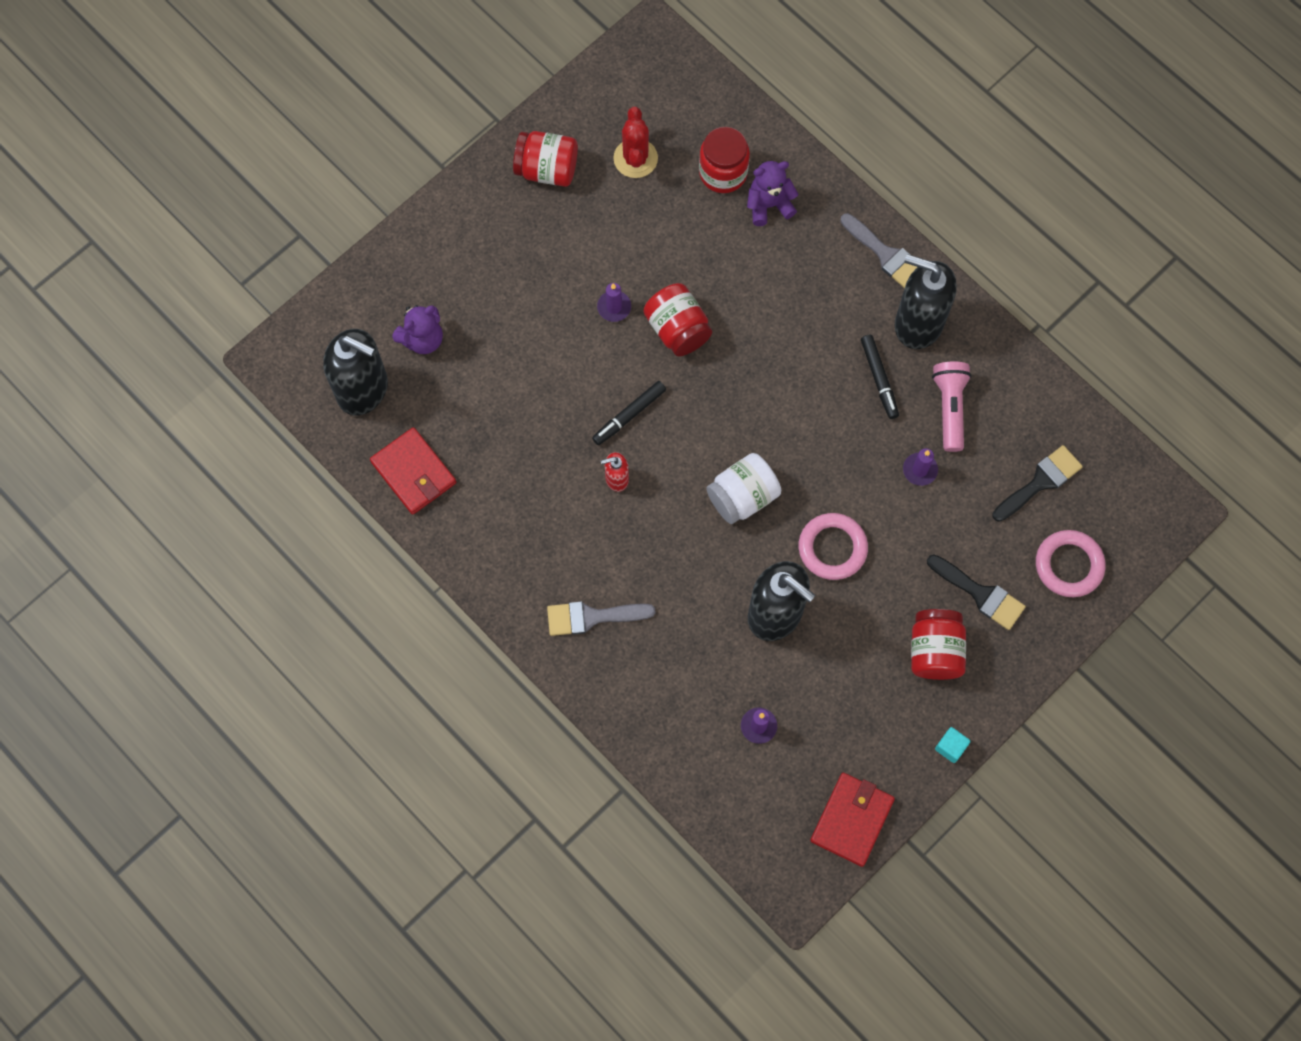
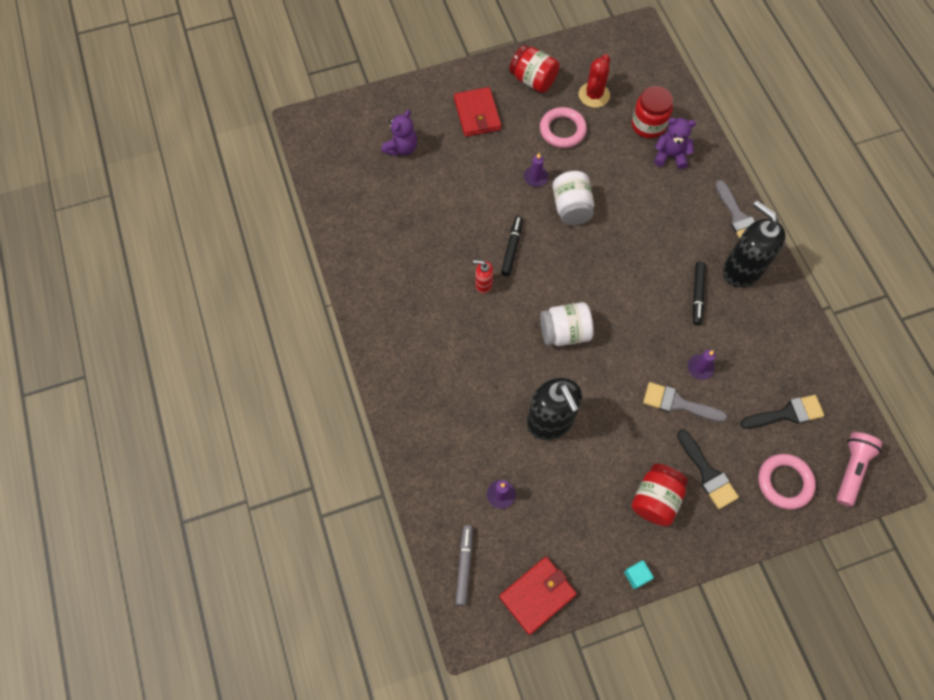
camera: 25 degrees right, 5 degrees down
(363, 390) = (348, 163): black soap dispenser -> none
(413, 472) = (352, 225): red wallet -> red wallet (477, 114)
(422, 339) = (401, 148): purple teddy bear -> purple teddy bear turned 45 degrees counterclockwise
(592, 617) = (421, 367): grey brush -> grey brush (678, 403)
(629, 415) = (512, 248): black marker -> black marker turned 120 degrees clockwise
(677, 329) = (571, 208): red jar -> white jar
(755, 825) = (464, 565): none -> grey marker
(832, 548) = (612, 394): pink ring -> pink ring (562, 130)
(949, 408) = (740, 335): pink flashlight -> pink flashlight (851, 469)

